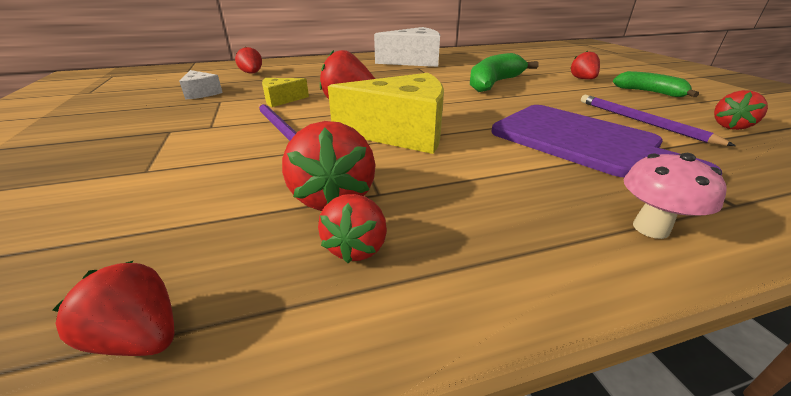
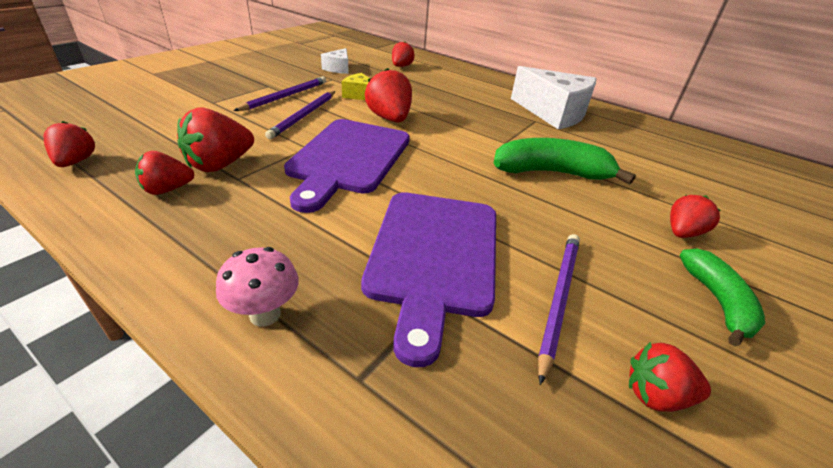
camera: 50 degrees right, 5 degrees up
(218, 128) = (285, 96): none -> purple pencil
(401, 133) = (348, 158): yellow cheese -> purple cutting board

